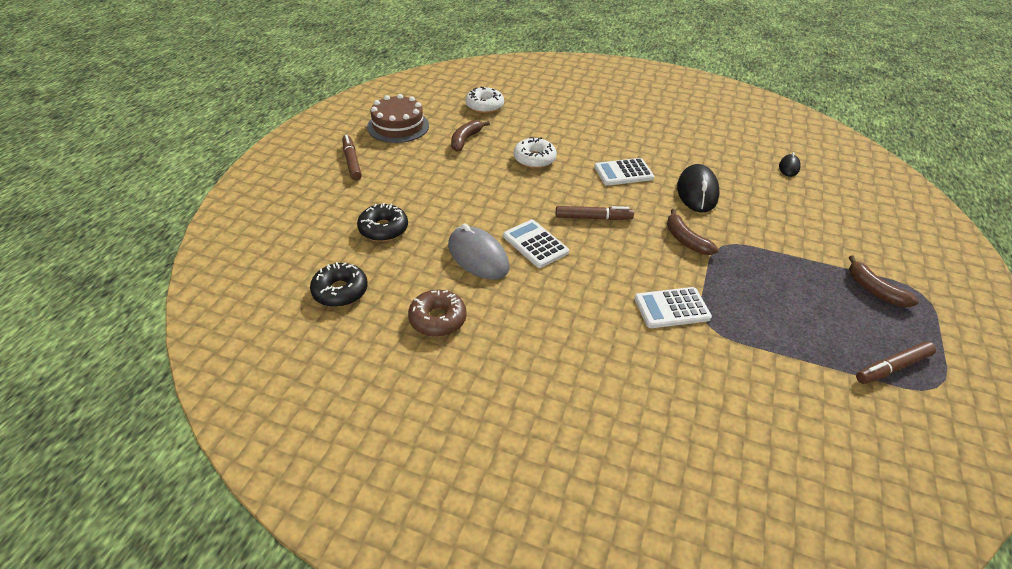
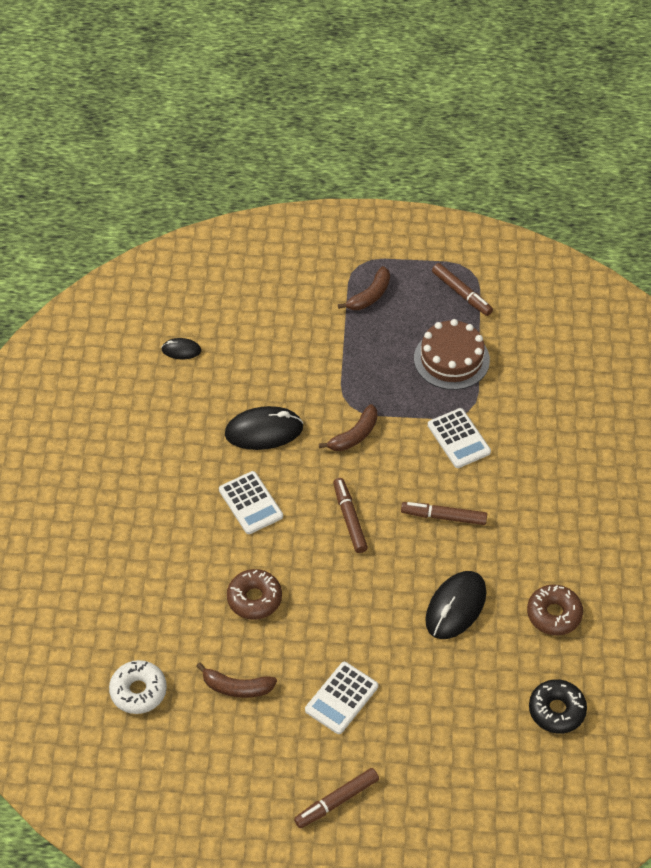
camera: 105 degrees left, 10 degrees up
(383, 229) = (449, 710): black donut -> none
(398, 126) = (231, 781): brown cake -> brown cake (451, 359)
(478, 256) = (455, 607): grey mouse -> black mouse
(534, 159) = (254, 599): white donut -> brown donut
(535, 244) = (415, 561): white calculator -> white calculator (341, 698)
(577, 274) = (444, 517): none -> brown marker

